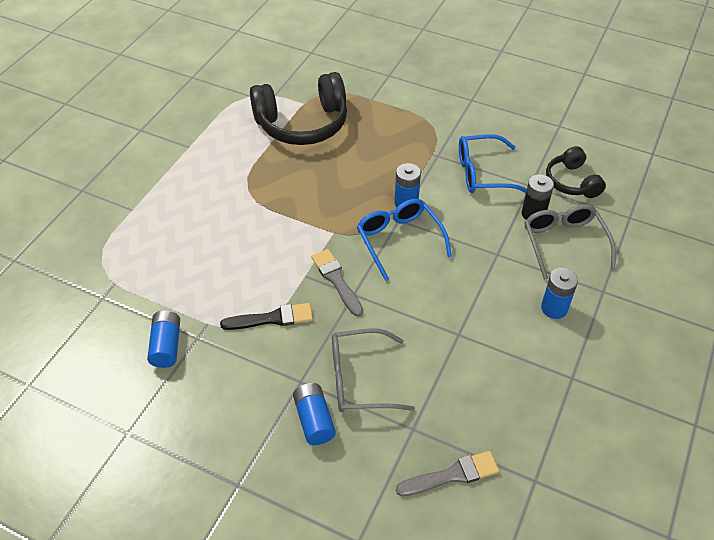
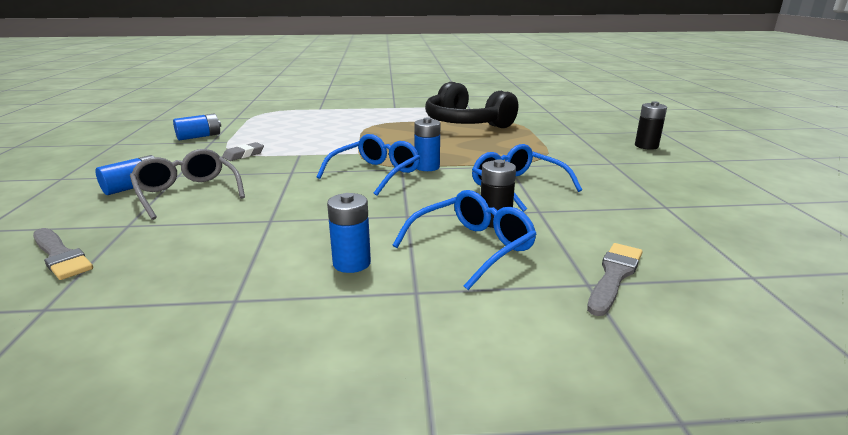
camera: 60 degrees right, 25 degrees down
(272, 318) = (243, 155): black brush -> grey eraser
(336, 280) = (303, 164): grey brush -> grey brush (614, 276)
(450, 60) = (646, 146): none -> black battery
(564, 243) = (471, 247): grey glasses -> blue glasses
(572, 182) = (585, 231): black headphones -> none

